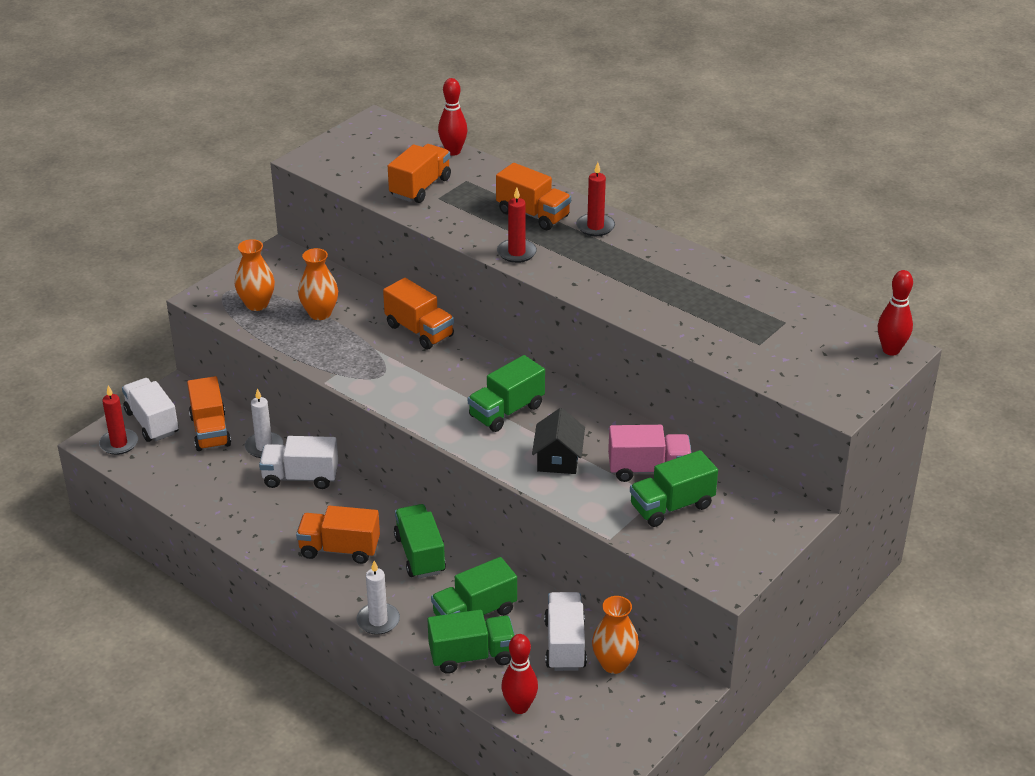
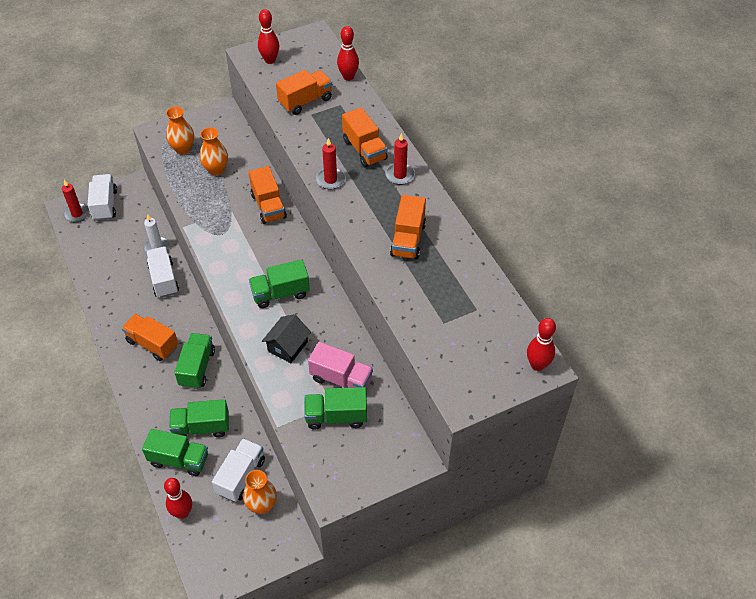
camera: 25 degrees right, 15 degrees up
(210, 431) = (134, 224): orange truck -> orange truck (408, 239)
(300, 477) = (164, 279): white truck -> white truck turned 45 degrees clockwise
(340, 159) = (270, 60): none -> red bowling pin
(378, 621) = (141, 408): white candle -> none

